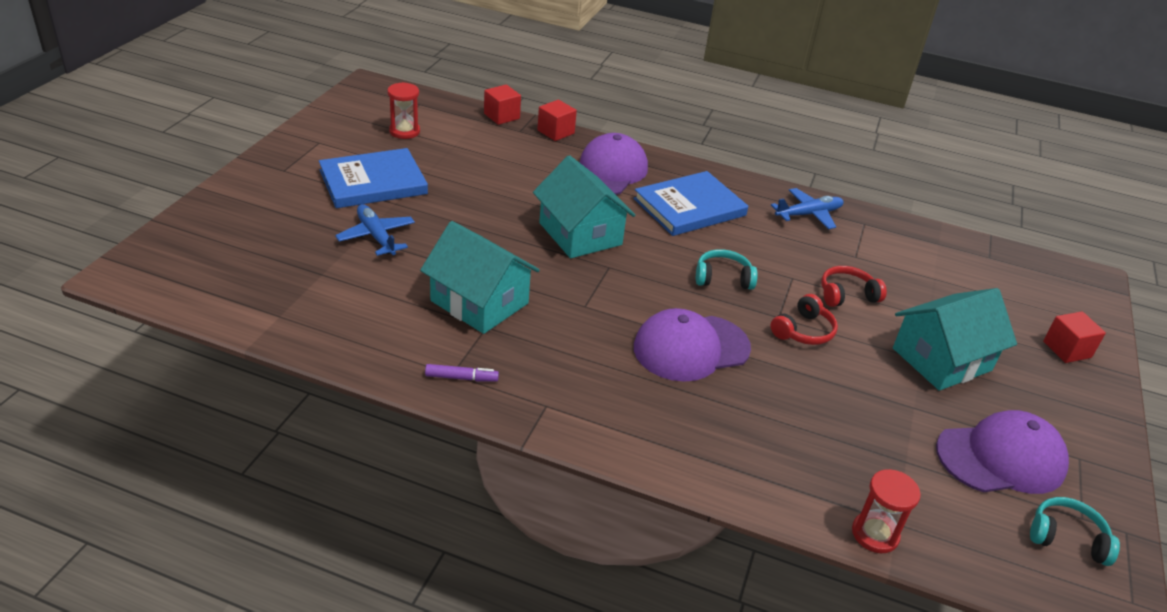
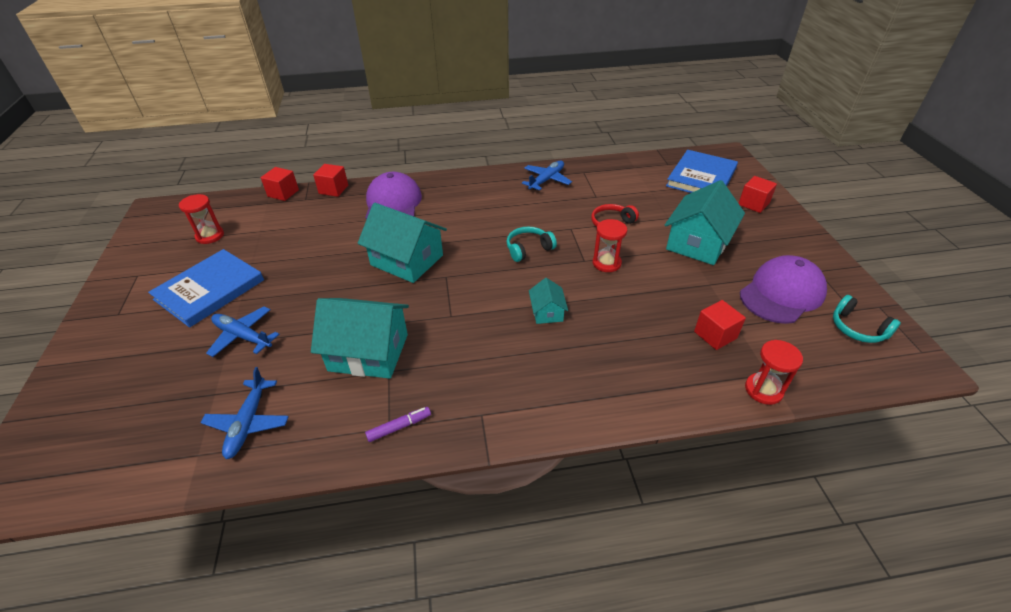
camera: 25 degrees left, 5 degrees up
(335, 311) = (248, 423): none -> blue plane
(689, 207) = (468, 207): blue book -> blue book (701, 177)
(691, 348) = (547, 312): purple cap -> turquoise house
(803, 331) = (606, 263): red headphones -> red hourglass
(868, 458) = (715, 335): none -> red cube
(1067, 538) = (857, 328): turquoise headphones -> turquoise headphones turned 120 degrees counterclockwise

